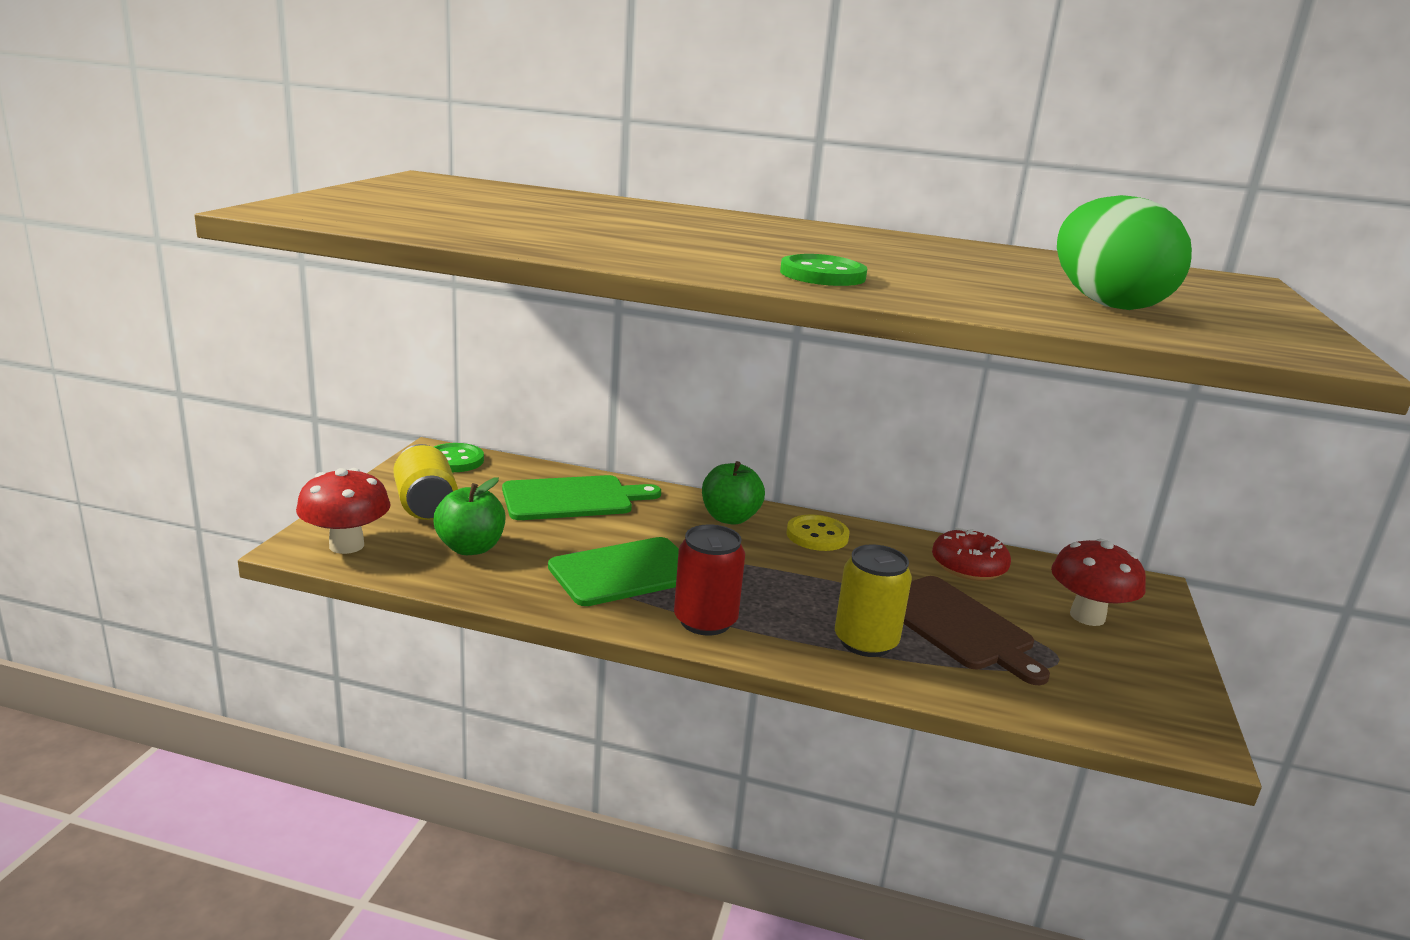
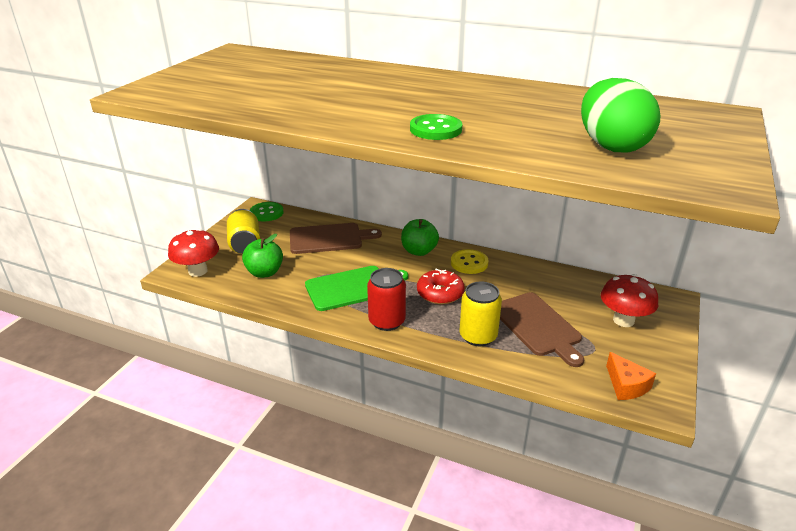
camera: 10 degrees right, 10 degrees up
(573, 499) = (329, 238): green cutting board -> brown cutting board
(968, 566) = (558, 284): red donut -> red donut (440, 293)
(1127, 711) = (626, 385): none -> orange cheese

